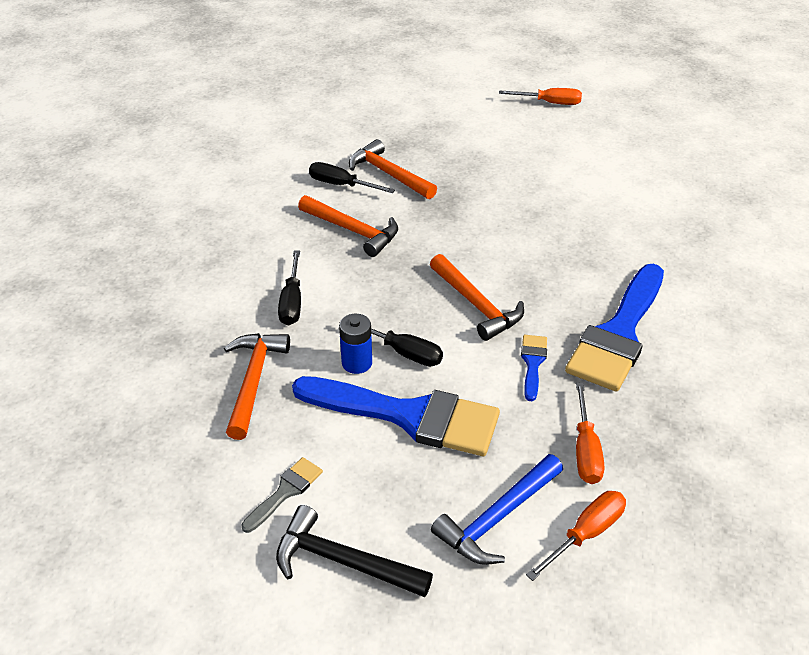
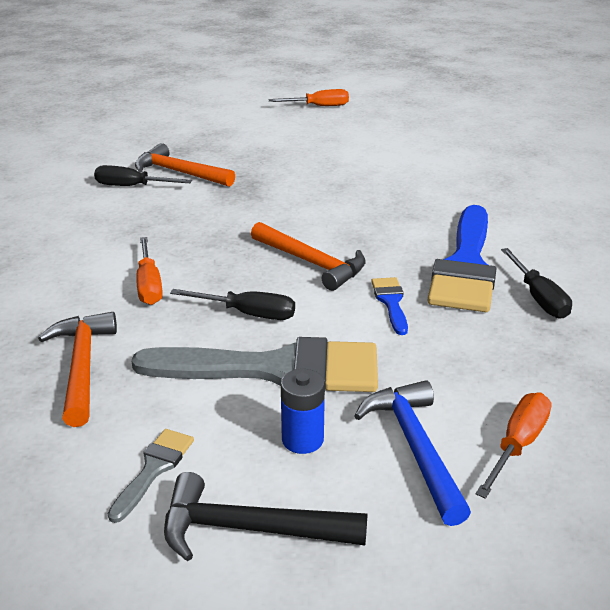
camera: 15 degrees left, 10 degrees down
(292, 302) = (107, 288): black screwdriver -> black screwdriver (538, 298)
(352, 230) = (156, 220): orange hammer -> none
(357, 363) = (199, 331): blue battery -> blue battery (302, 439)
(408, 416) = (275, 369): blue brush -> grey brush
(498, 518) = (415, 448): blue hammer -> blue hammer turned 135 degrees clockwise
(585, 450) = (480, 368): orange screwdriver -> orange screwdriver (149, 285)

